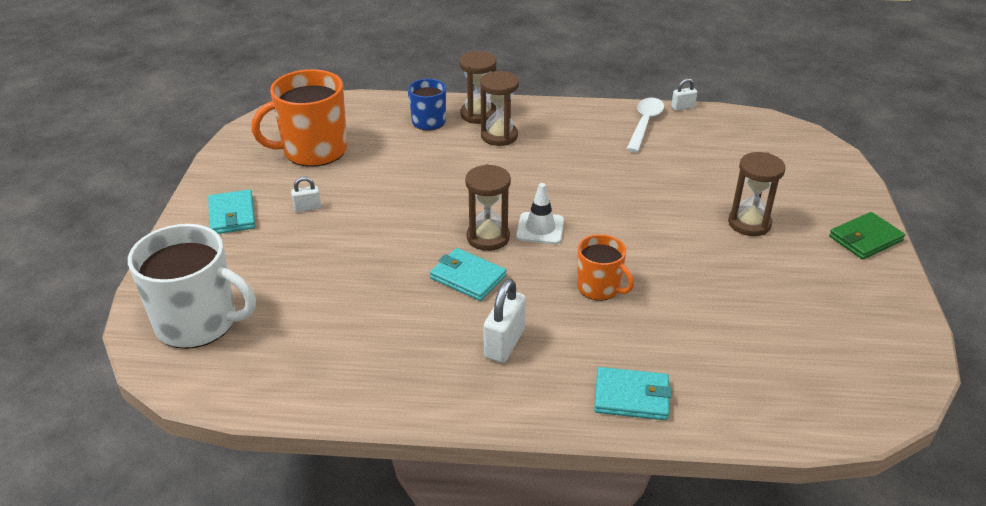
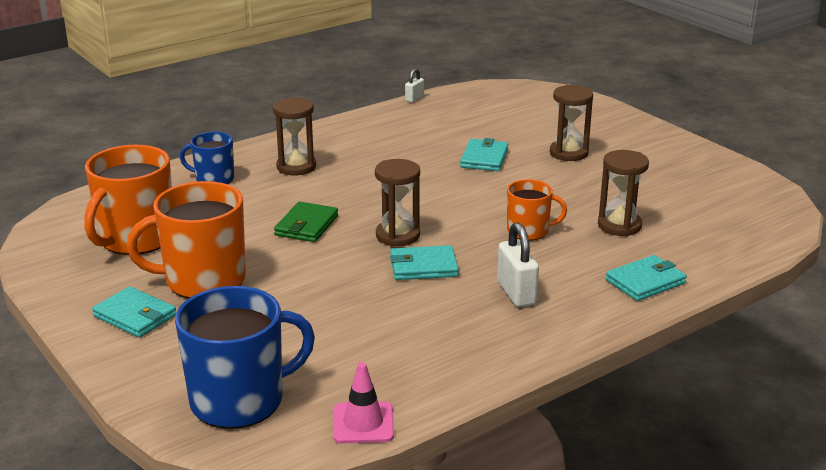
camera: 40 degrees left, 10 degrees down
(198, 322) = (239, 400): white mug -> blue mug
(241, 392) = (363, 423): none -> pink traffic cone
(307, 208) = (203, 280): white padlock -> orange mug
(478, 114) = (253, 159): brown hourglass -> brown hourglass (619, 225)
(540, 228) = (429, 214): white traffic cone -> none
(644, 124) = (402, 119): white spoon -> none
(662, 194) = (484, 158): none -> turquoise wallet
(865, 239) = (650, 134): green wallet -> green wallet (306, 225)

